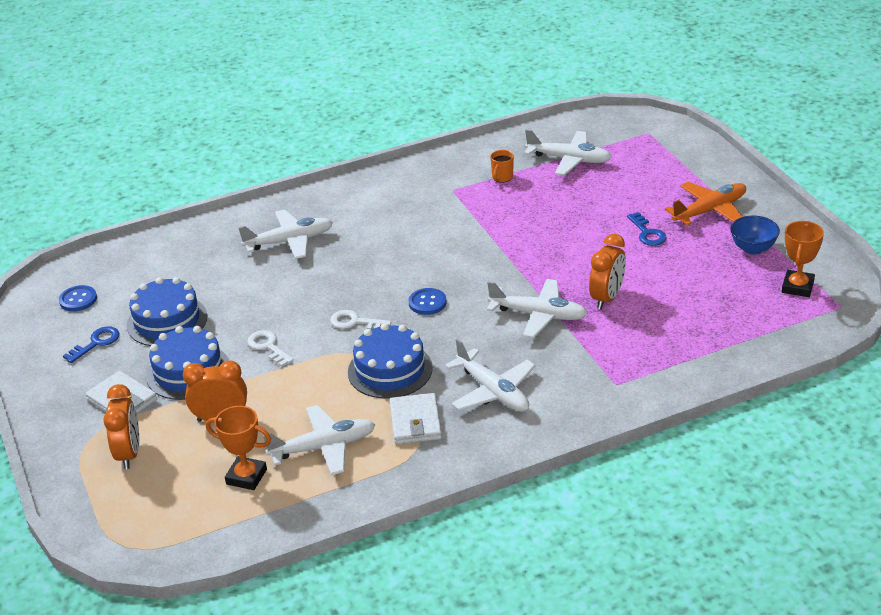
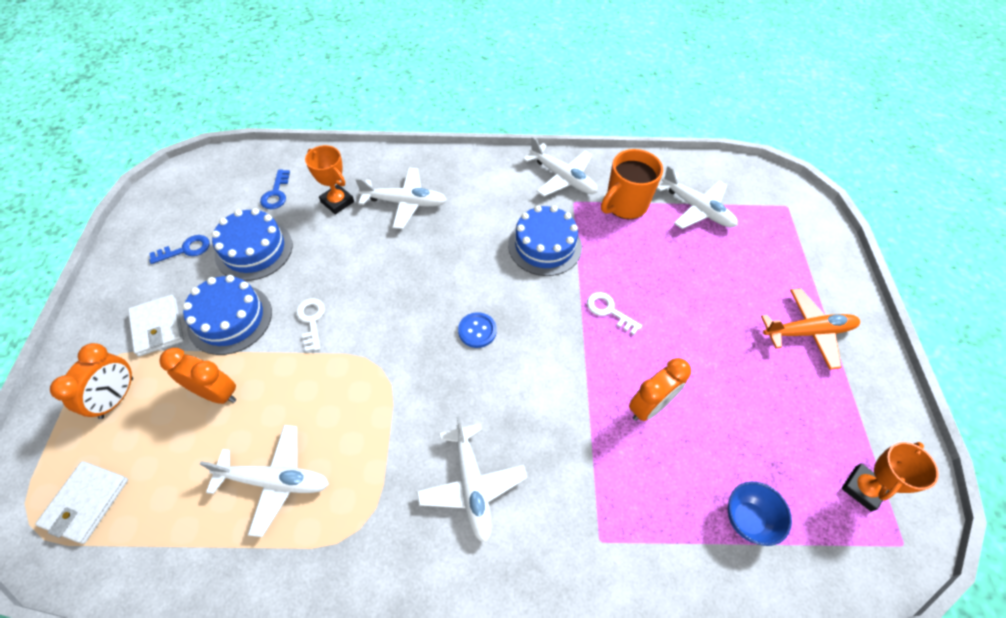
camera: 20 degrees right, 20 degrees up
(78, 299) = (206, 195): blue button -> none
(246, 477) = (186, 484): orange trophy -> orange trophy (337, 202)
(355, 322) = (401, 325): white key -> white key (609, 311)
(390, 370) = (395, 404): blue cake -> blue cake (544, 246)
(415, 422) = (376, 491): white wallet -> white wallet (86, 503)
(502, 177) = (625, 205): orange mug -> orange mug, size x2.10
(539, 315) = (571, 397): white plane -> white plane (563, 178)
(647, 233) = (730, 334): blue key -> blue key (276, 193)
(753, 249) = (833, 406): blue bowl -> blue bowl (748, 519)

